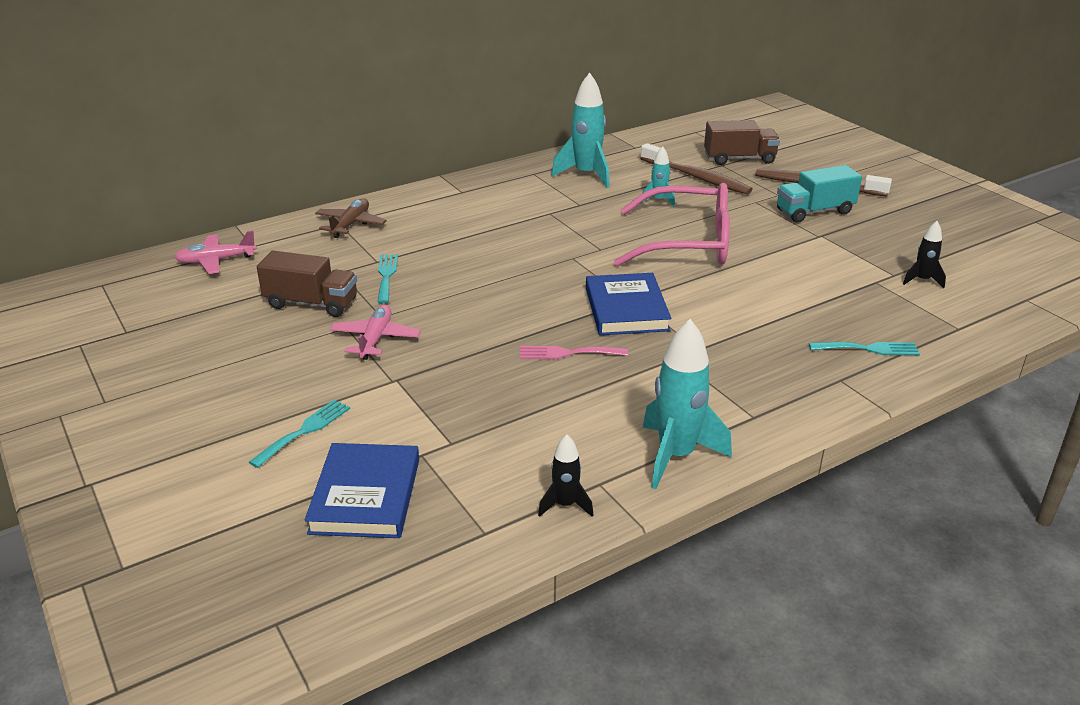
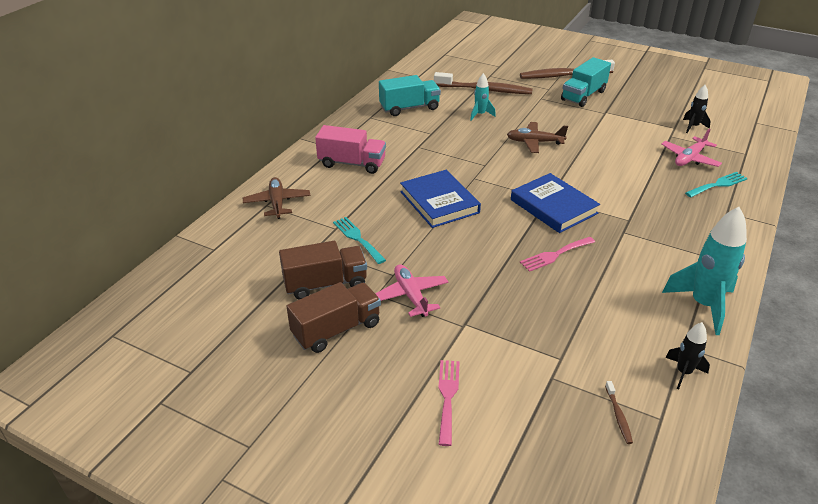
camera: 30 degrees left, 5 degrees up
(216, 261) = (197, 274): pink plane -> pink plane (689, 158)
(304, 431) = (447, 397): turquoise fork -> pink fork
(366, 496) = (553, 430): blue book -> blue book (439, 202)
(444, 512) = (618, 415): none -> brown toothbrush
(462, 210) = (352, 163): none -> pink truck
(586, 175) = (409, 108): turquoise rocket -> turquoise truck
(687, 243) = (534, 142): pink glasses -> brown plane
(739, 159) = (496, 68): brown truck -> brown truck (336, 329)

